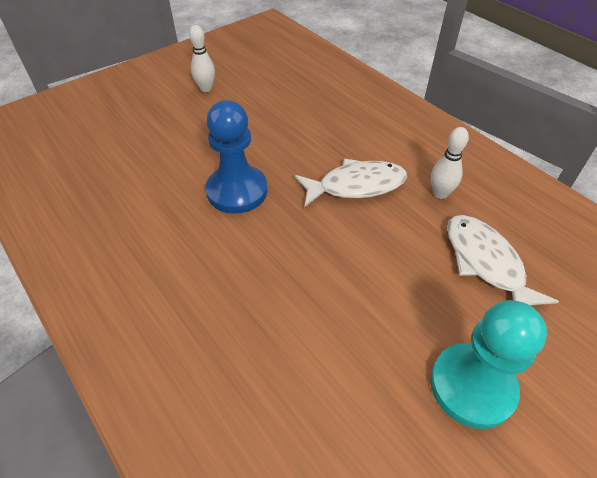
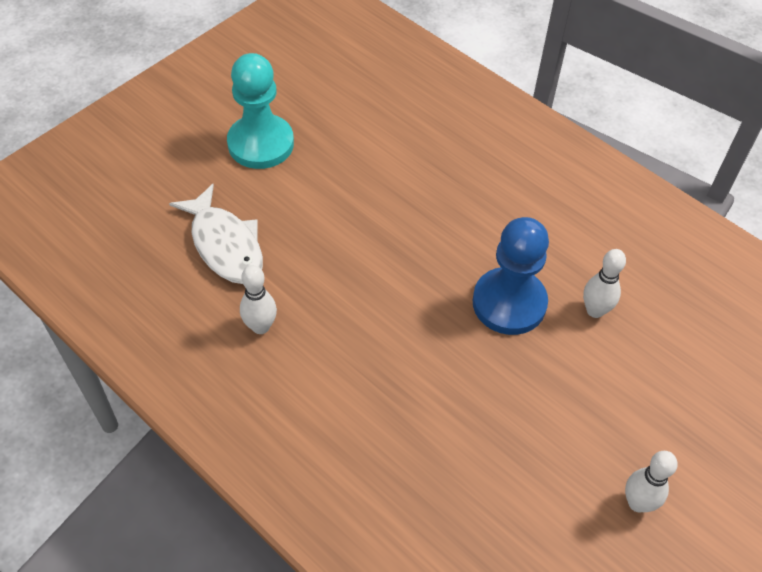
camera: 170 degrees right, 5 degrees up
(172, 180) = (595, 310): none -> white bowling pin
(356, 186) = (365, 327): white fish -> none

